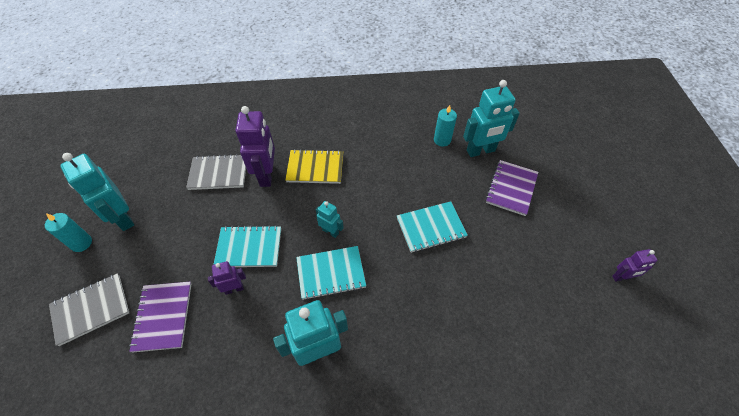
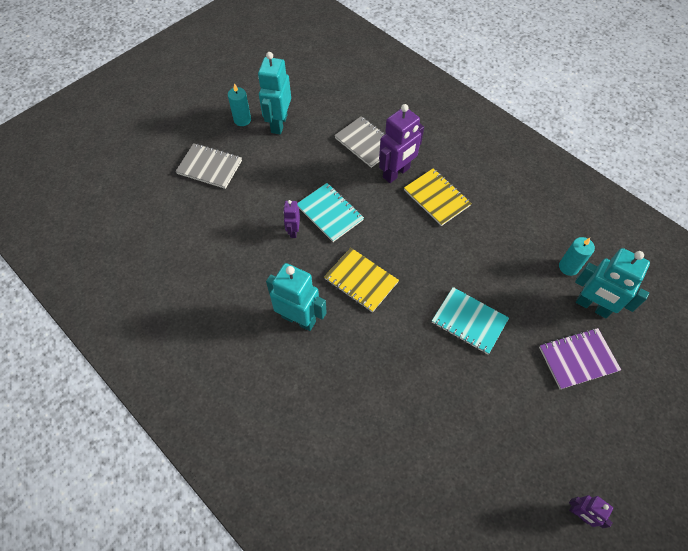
camera: 50 degrees right, 5 degrees up
(163, 316) = (239, 209): purple notebook -> none
(234, 289) = (293, 231): purple robot -> purple robot turned 120 degrees counterclockwise
(330, 231) = (393, 253): turquoise robot -> none
(331, 273) = (361, 281): turquoise notebook -> yellow notebook

